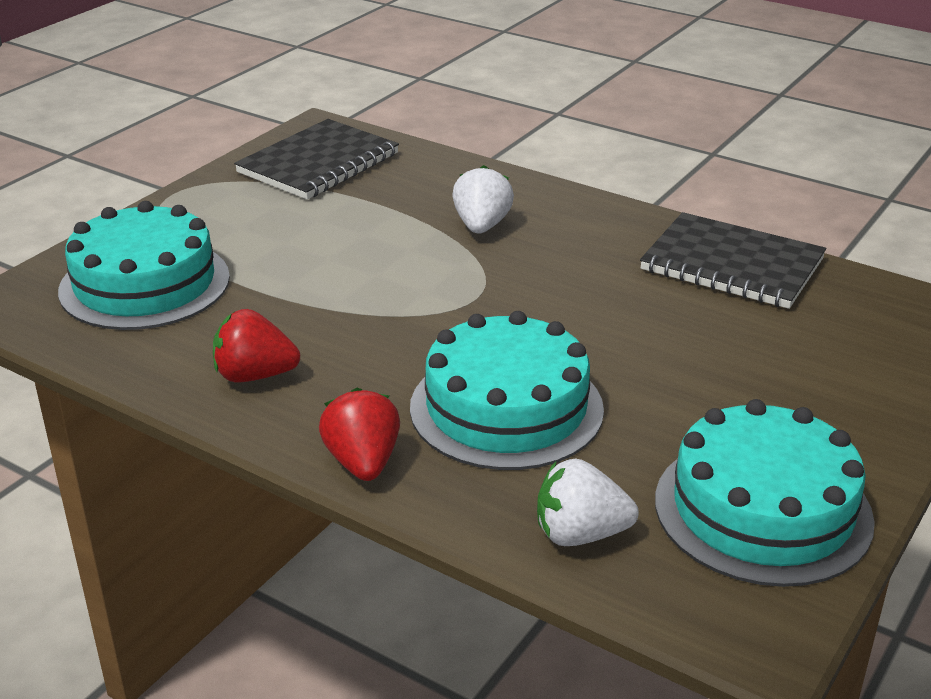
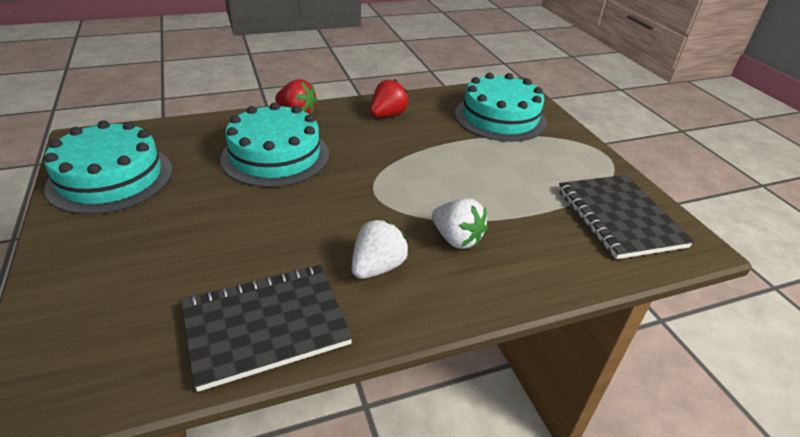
camera: 125 degrees right, 5 degrees up
(580, 534) = (185, 134): white strawberry -> white strawberry (377, 267)

